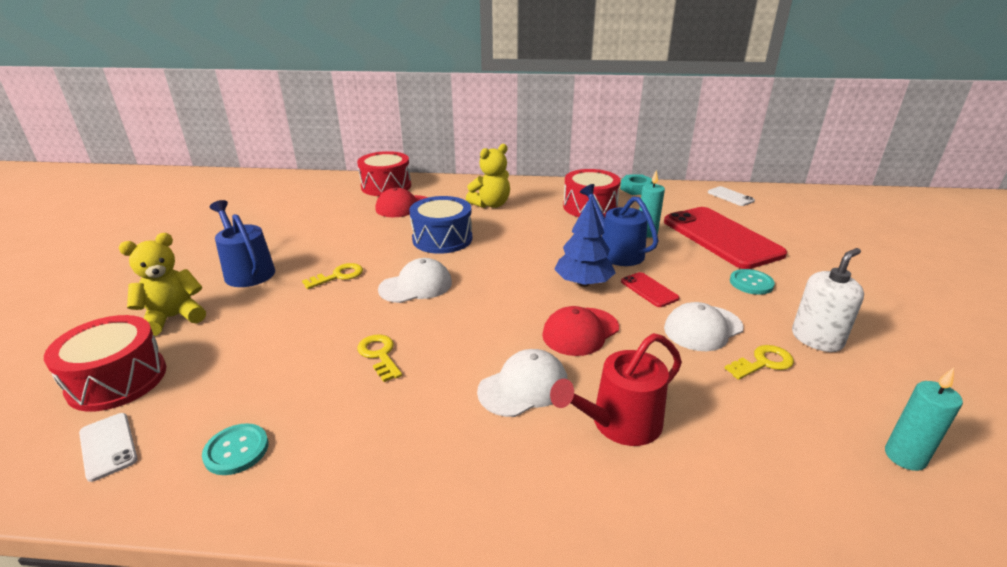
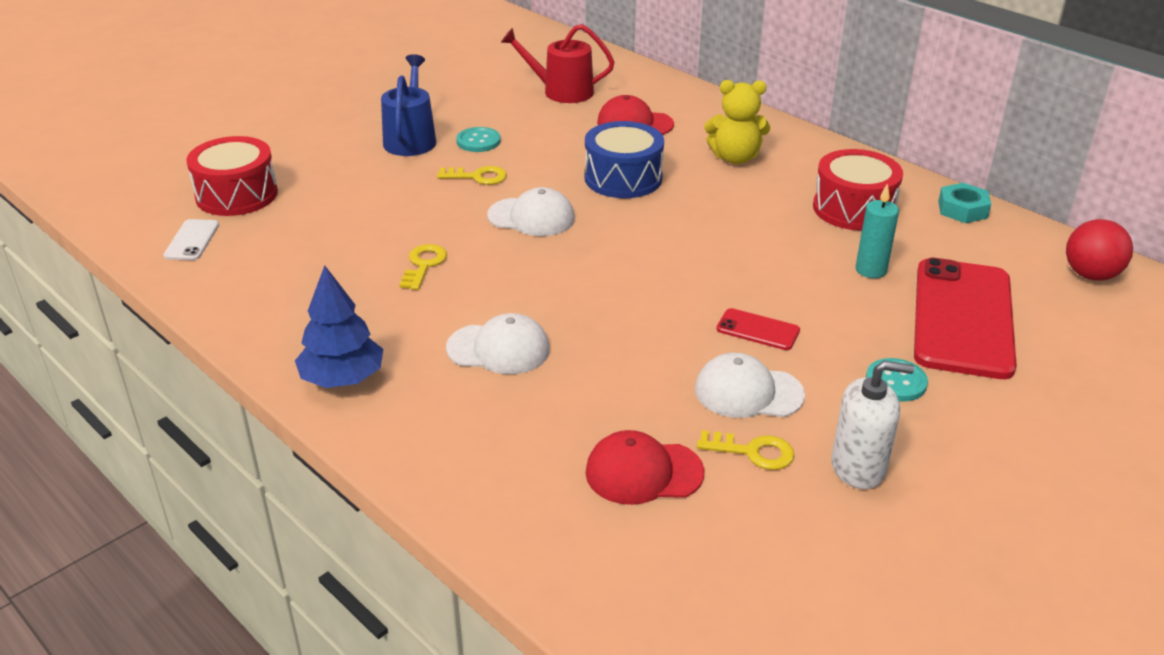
camera: 40 degrees right, 5 degrees up
(174, 317) = (316, 160): yellow teddy bear -> none
(236, 450) = (256, 284): turquoise button -> turquoise button (478, 141)
(386, 186) = (649, 90): red drum -> none
(580, 331) = (618, 332): red cap -> red cap (643, 472)
(583, 283) = (697, 290): blue tree -> blue tree (343, 379)
(616, 252) = (793, 275): blue watering can -> none
(620, 423) = (533, 417): red watering can -> red watering can (562, 91)
(649, 290) = (758, 330): red phone -> red phone turned 75 degrees counterclockwise
(730, 196) = (1090, 275): white phone -> red ball
(905, 456) = (741, 588): turquoise candle -> none

